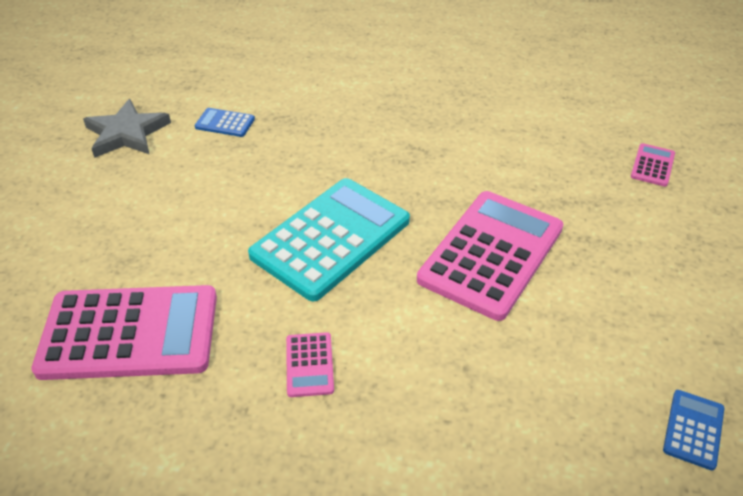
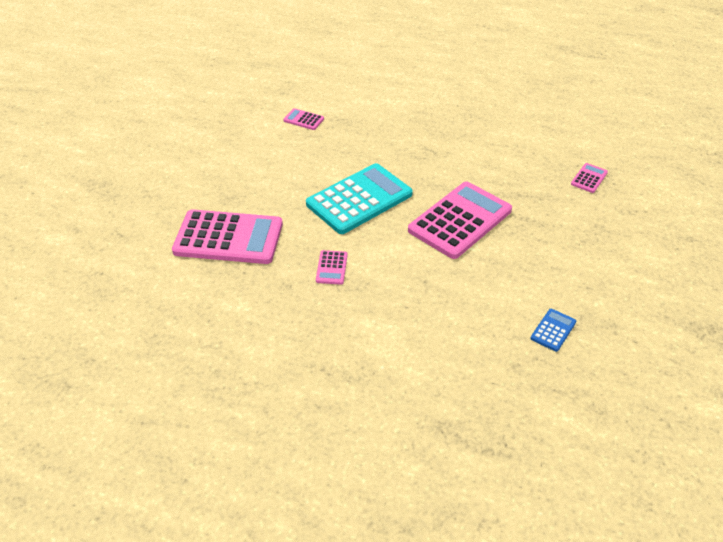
camera: 10 degrees right, 0 degrees up
(127, 133) = (238, 120): grey star -> none
(225, 123) = (303, 120): blue calculator -> pink calculator

